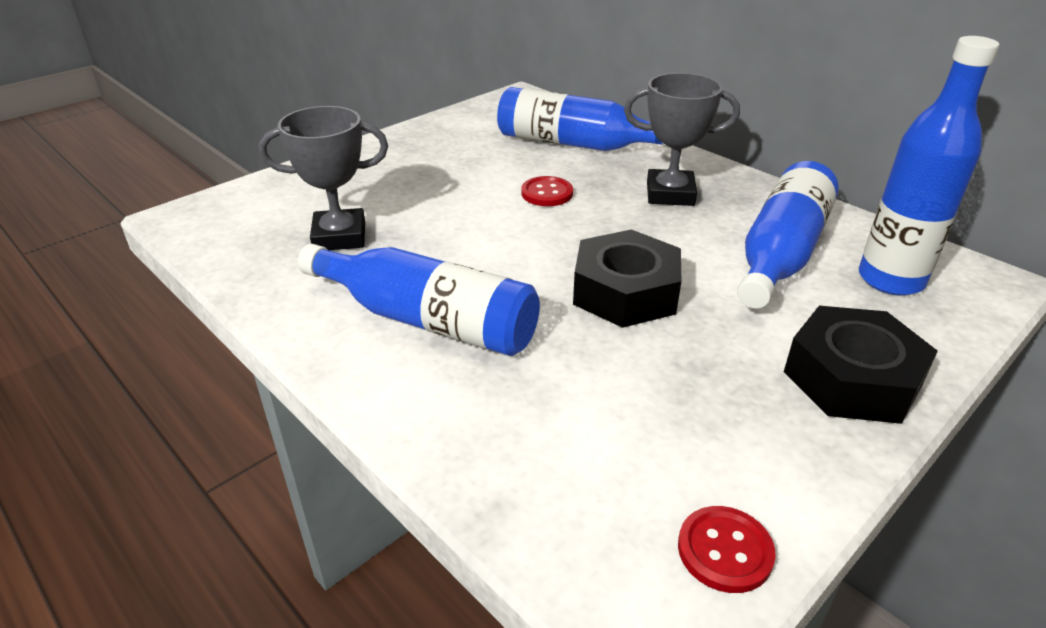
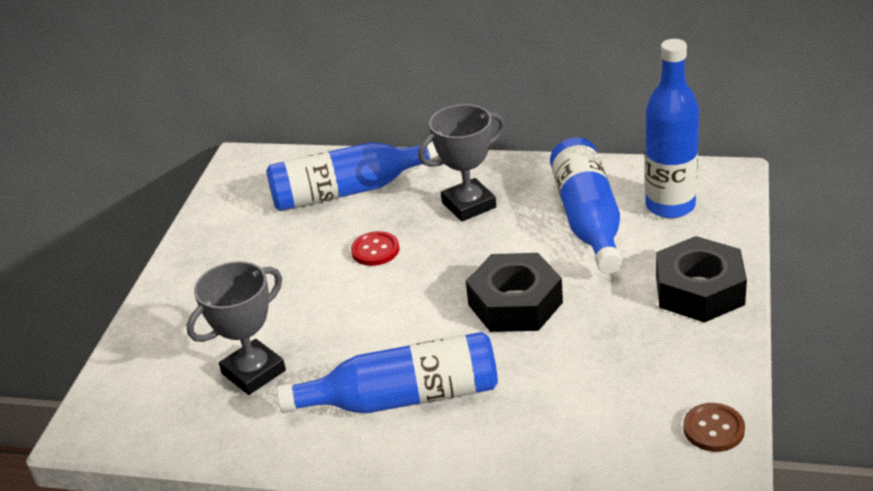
camera: 30 degrees left, 0 degrees up
(725, 551) = (713, 429): red button -> brown button

